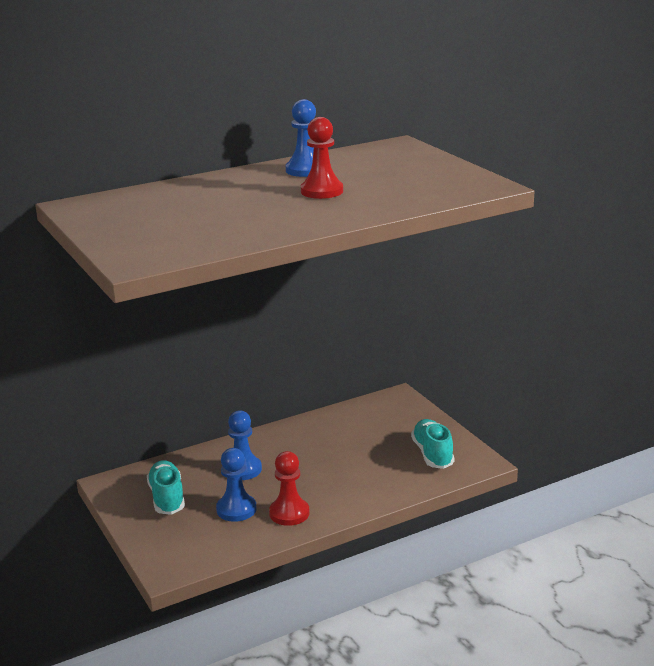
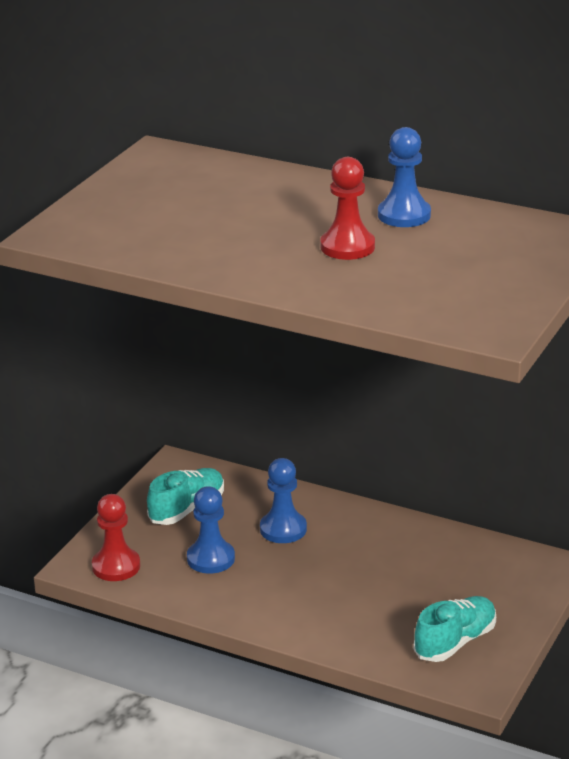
camera: 55 degrees right, 5 degrees up
(289, 513) = (238, 594): red pawn -> red pawn (116, 566)

